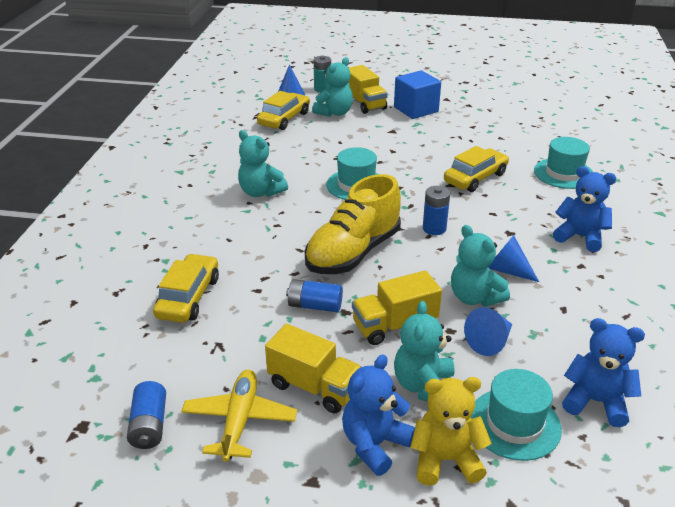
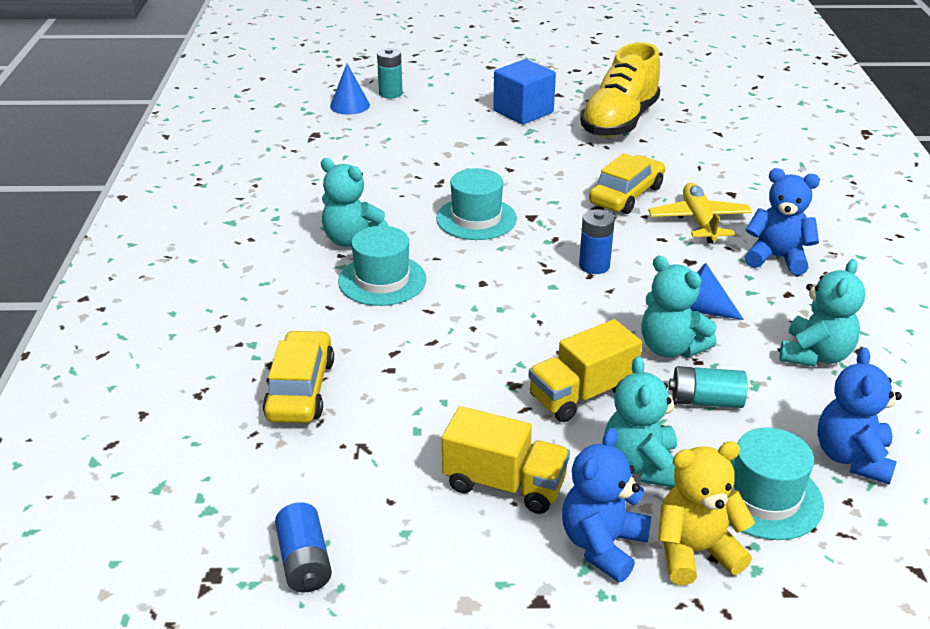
camera: 10 degrees left, 0 degrees up
(240, 420) = (422, 539): yellow plane -> yellow plane (699, 221)
(284, 119) = (351, 138): yellow car -> none
(315, 306) = (472, 381): blue battery -> none
(334, 113) = (417, 124): turquoise teddy bear -> turquoise teddy bear (815, 355)
(353, 252) = (500, 307): yellow shoe -> yellow shoe (619, 122)
(365, 104) = (453, 109): yellow truck -> none
(490, 341) = (705, 400): blue cone -> turquoise battery
(563, 173) = (734, 179): turquoise hat -> turquoise hat (382, 280)
(595, 401) = (852, 457): blue teddy bear -> blue teddy bear turned 90 degrees counterclockwise

